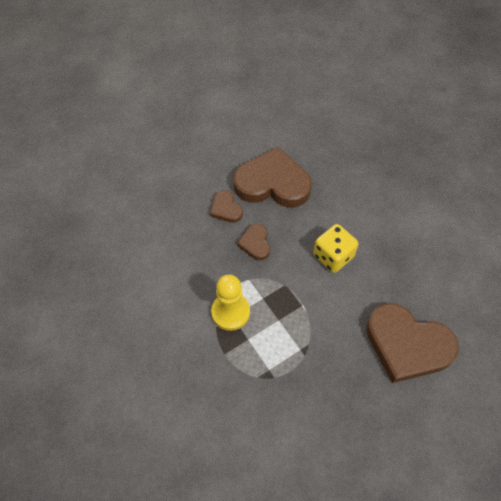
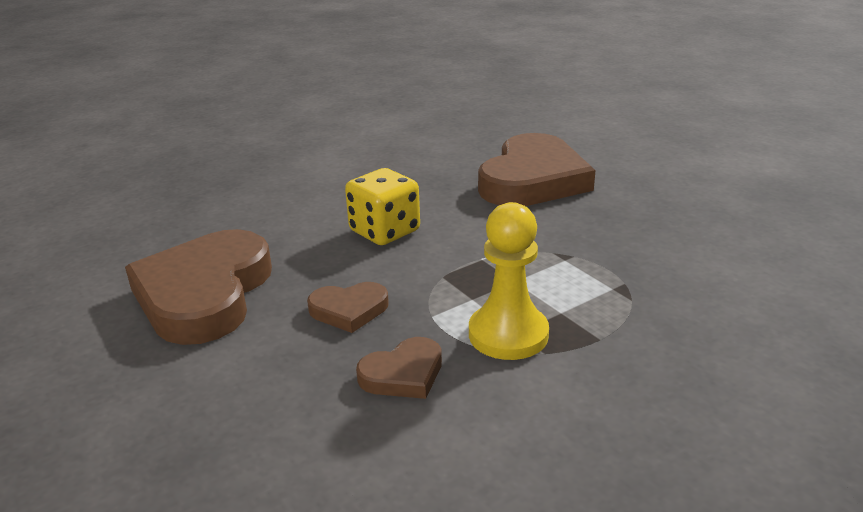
camera: 90 degrees left, 30 degrees down
(226, 209) = (251, 352): brown heart -> brown heart (403, 374)

